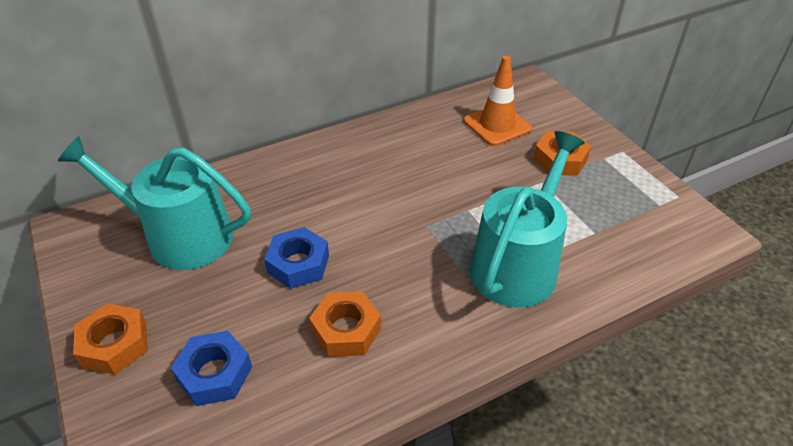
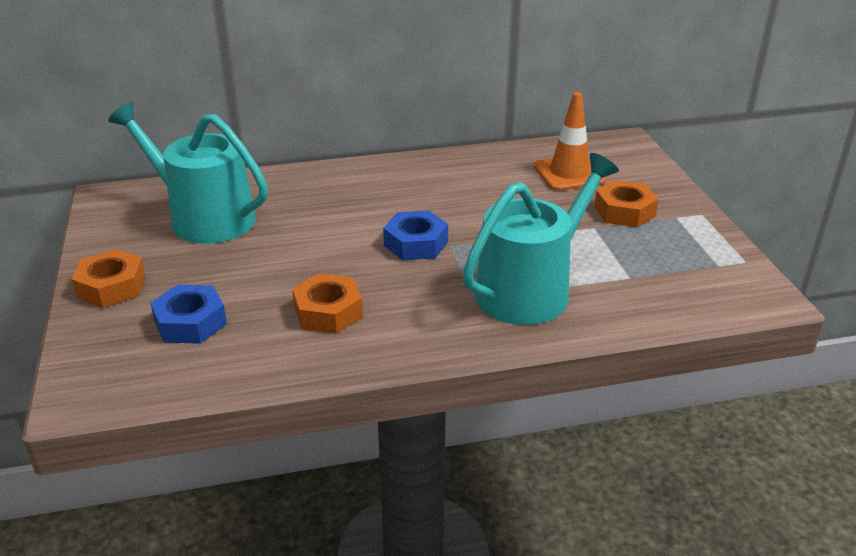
camera: 15 degrees right, 10 degrees down
(298, 264) = (306, 255): blue nut -> blue nut (416, 244)

